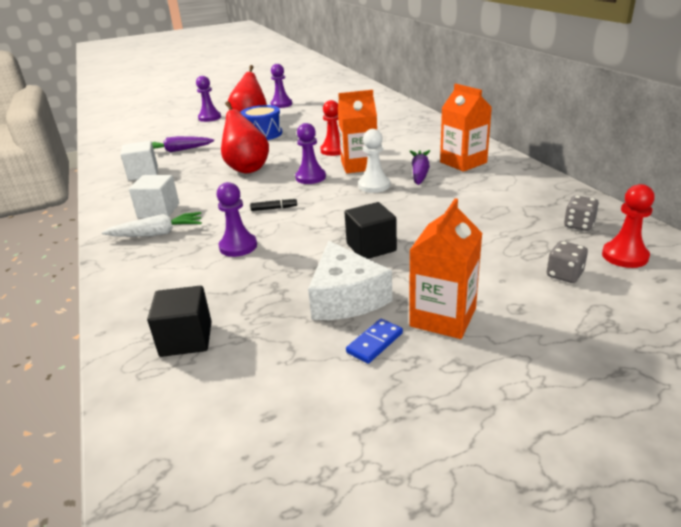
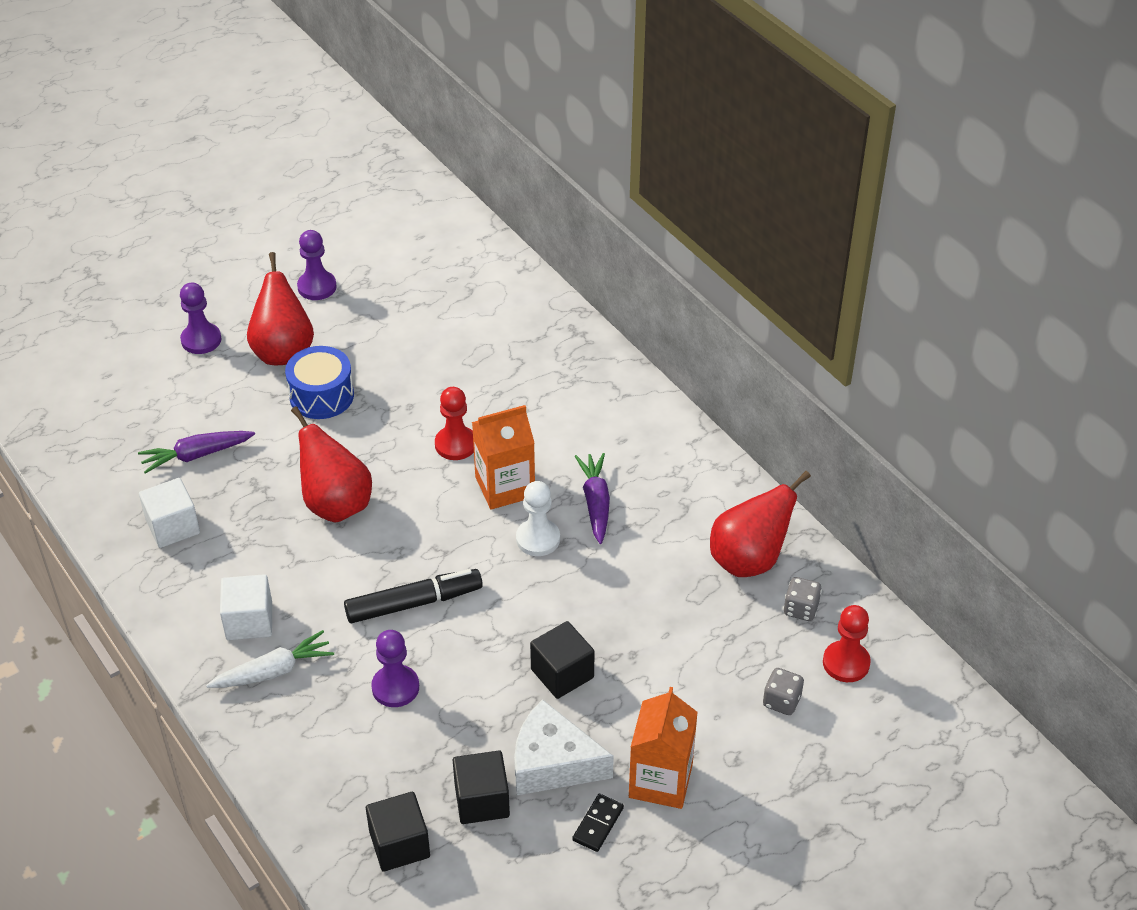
camera: 15 degrees left, 15 degrees up
(273, 316) = (482, 800): none -> black cube
(274, 208) = (413, 603): black marker -> black marker, size x2.20
(310, 177) = (441, 523): purple pawn -> none
(346, 298) = (553, 763): white cheese -> white cheese turned 135 degrees clockwise
(374, 343) = (598, 824): blue domino -> black domino
(463, 162) = (653, 471): orange carton -> none
(533, 200) = (749, 560): none -> red pear

